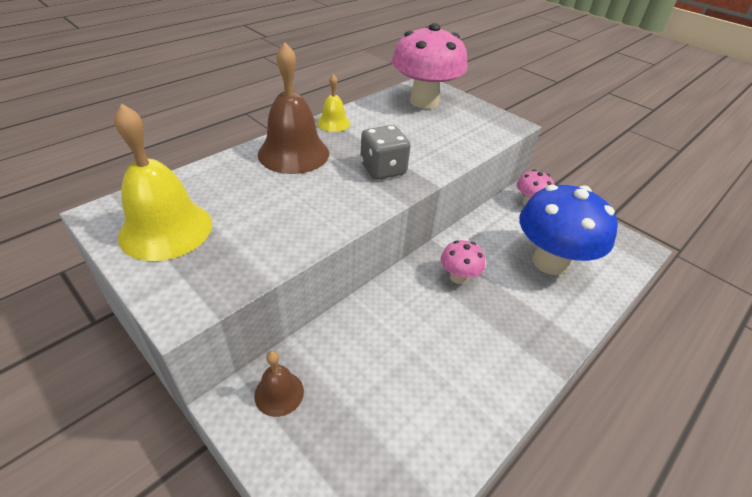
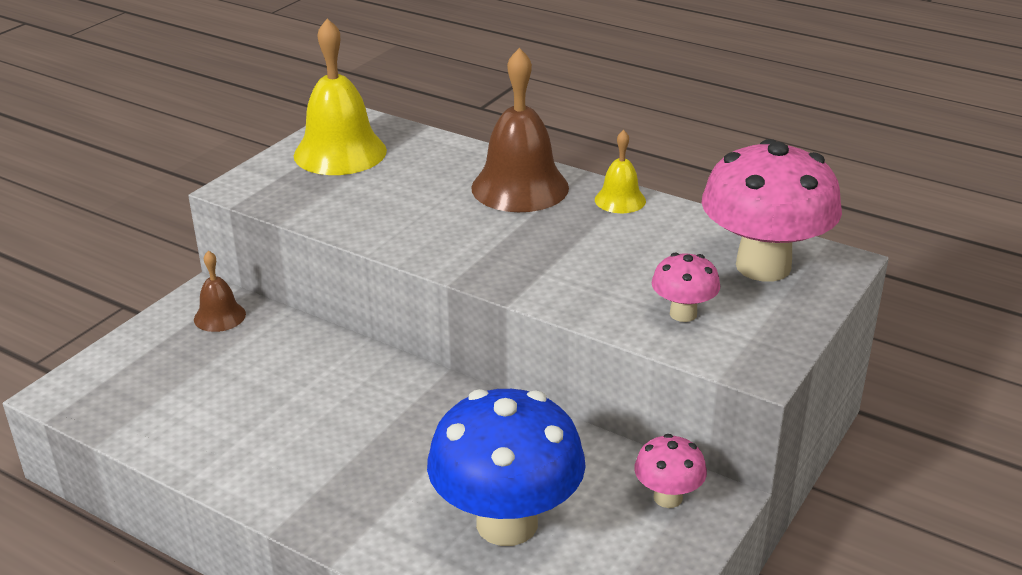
camera: 80 degrees right, 10 degrees down
(383, 169) = (521, 255): grey dice -> none
(458, 277) = (431, 423): pink mushroom -> pink mushroom (683, 314)

